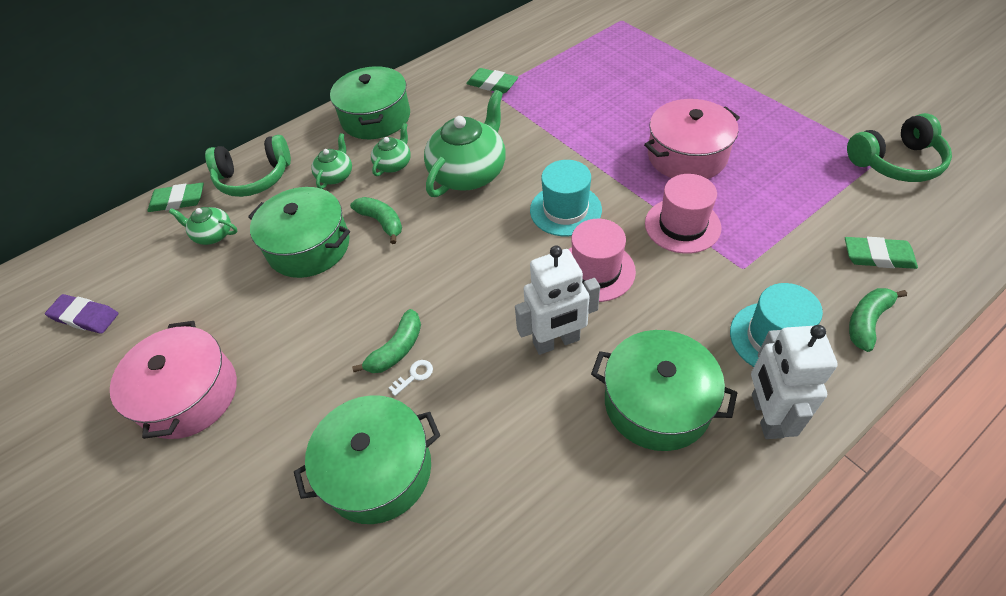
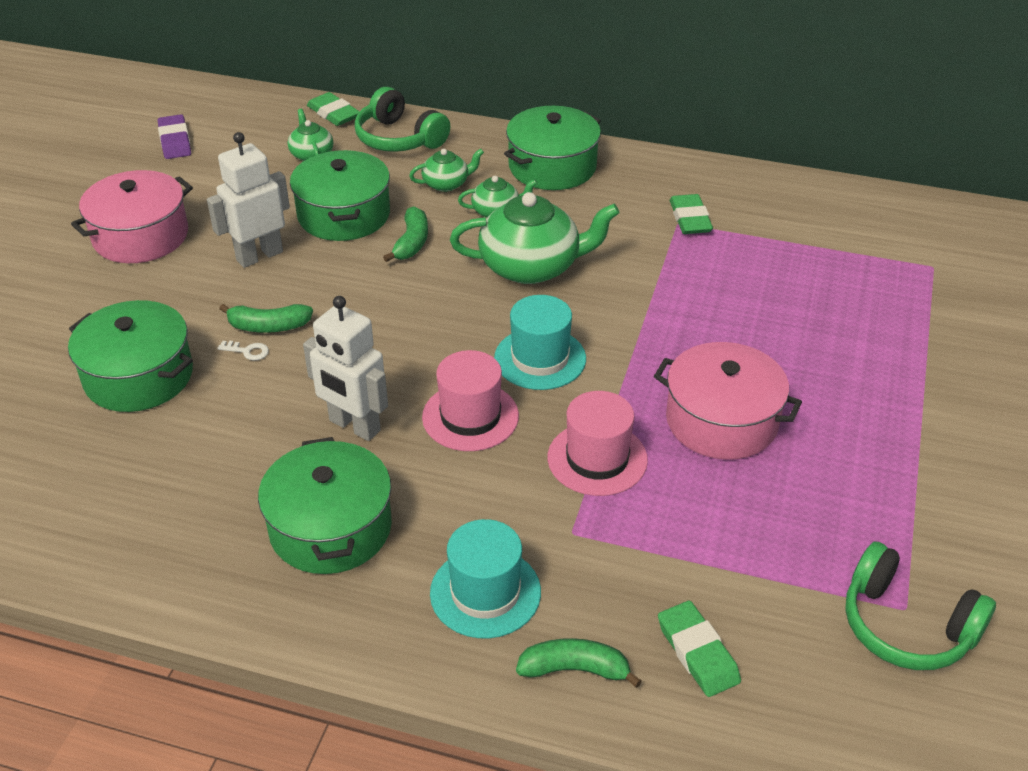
camera: 50 degrees right, 10 degrees down
(766, 416) = (372, 618): white robot -> white robot (259, 256)

